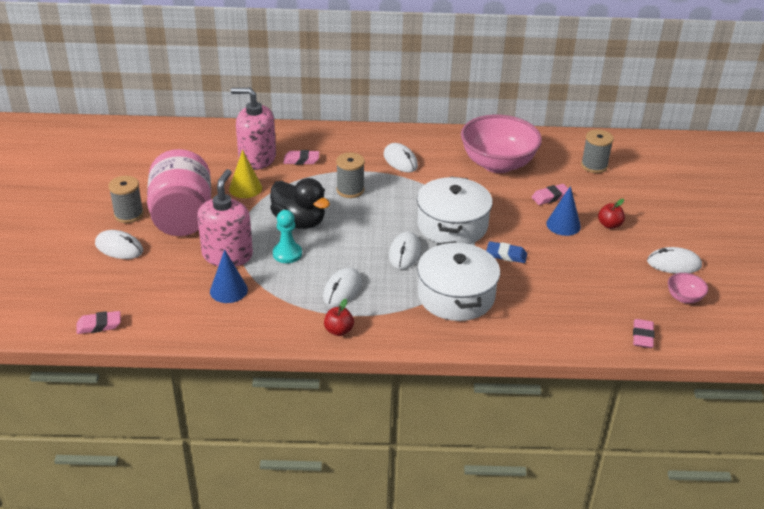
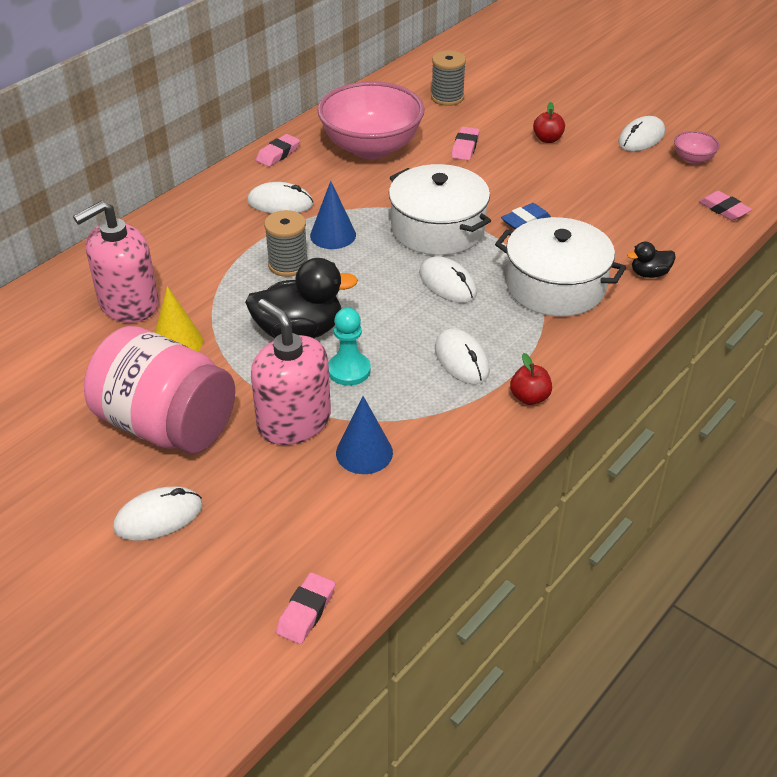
camera: 50 degrees left, 5 degrees up
(129, 214) = (95, 474): grey spool -> none
(301, 160) = (181, 271): pink eraser -> pink eraser (278, 154)
(520, 330) = (649, 274): none -> black duck
(563, 225) = (517, 163): blue cone -> blue cone (333, 235)

